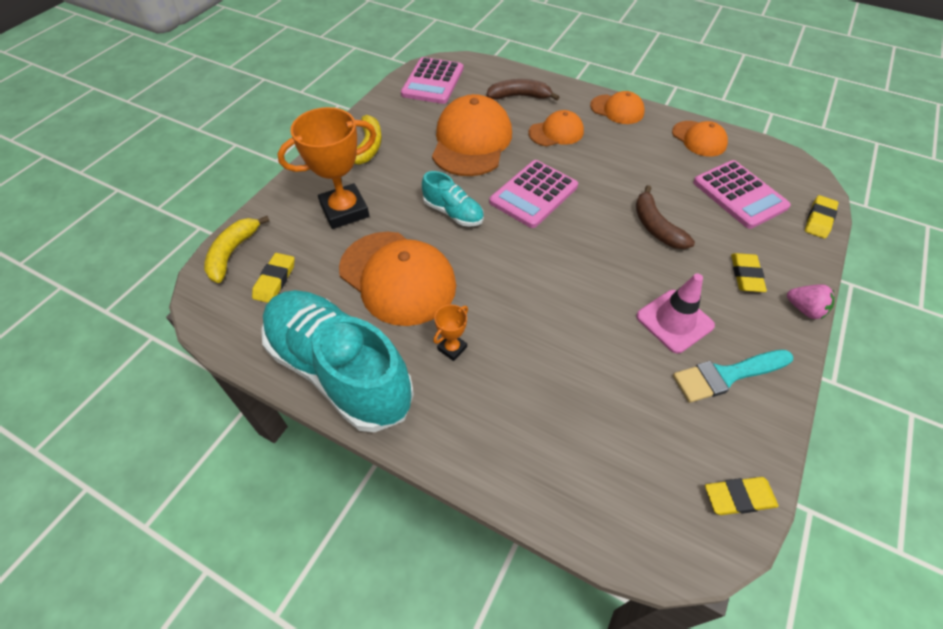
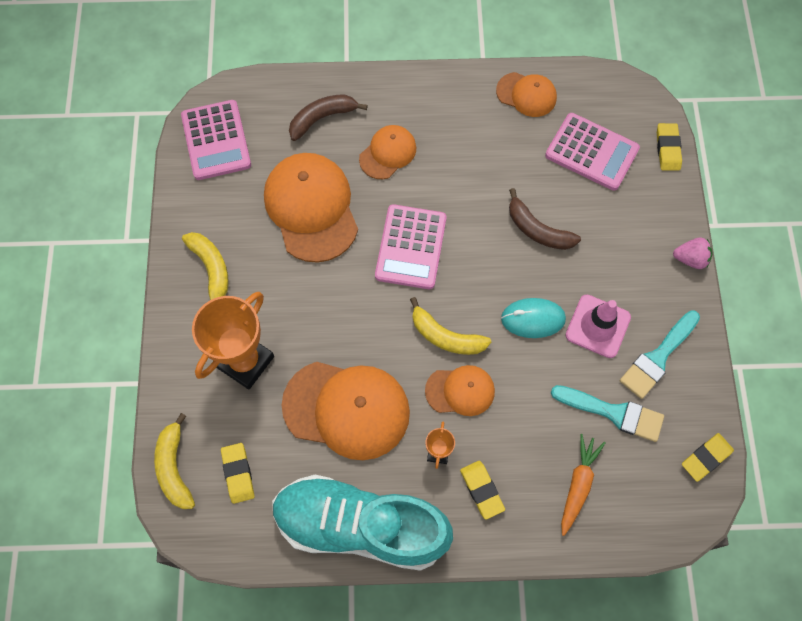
camera: 30 degrees left, 15 degrees up
(453, 213) = (350, 309): turquoise shoe -> none
(521, 265) = (445, 336): none -> yellow banana
(574, 447) = (578, 484): none -> orange carrot
(611, 287) = (533, 319): none -> turquoise mouse
(617, 109) = (430, 90): orange cap -> orange cap (460, 391)
(650, 401) = (613, 412): none -> turquoise brush
(746, 275) = (633, 246): yellow eraser -> yellow eraser (482, 490)

